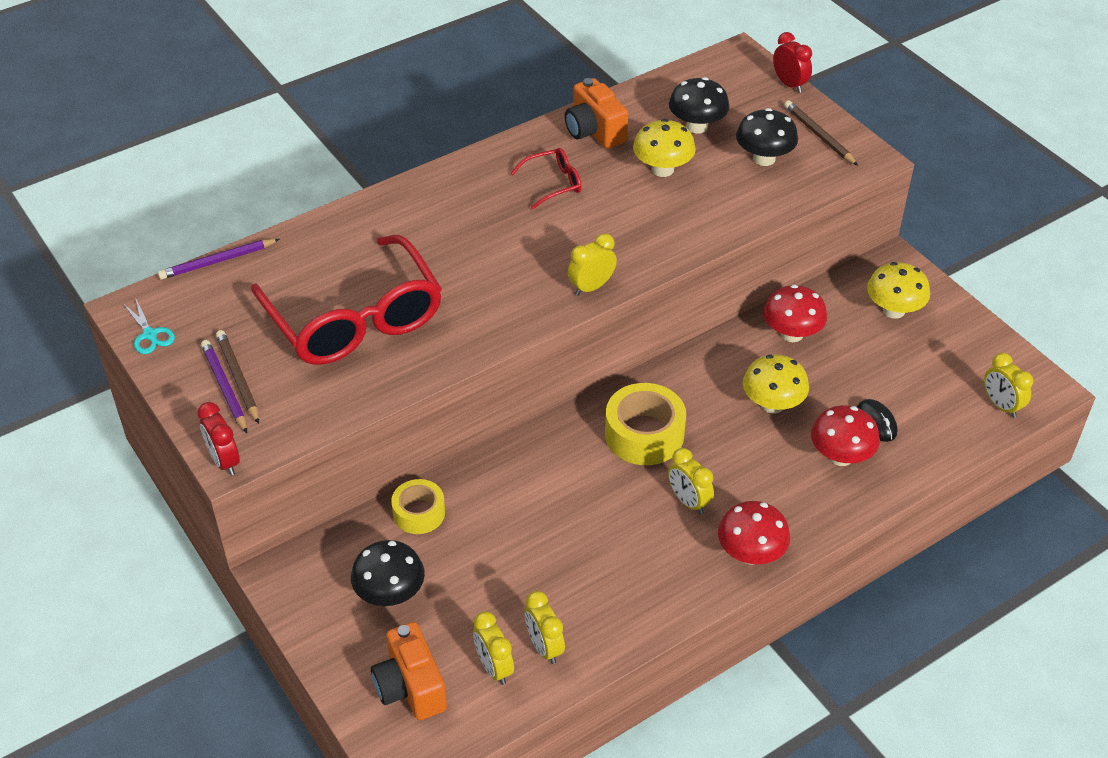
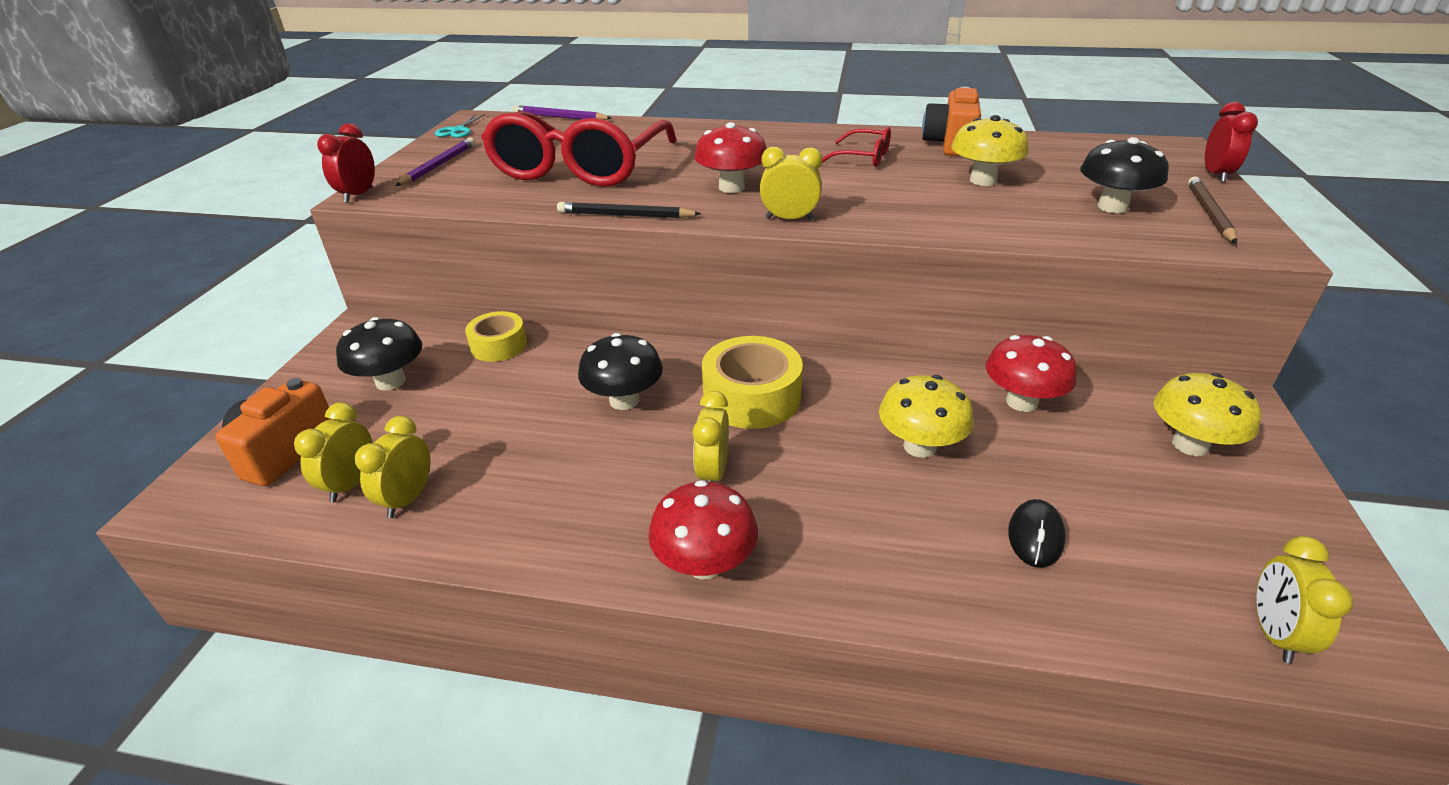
camera: 45 degrees right, 10 degrees down
(238, 378) = (455, 164): brown pencil -> none
(477, 351) = (625, 215): none -> black pencil
(697, 126) = (1062, 169): black mushroom -> black mushroom (624, 400)
(841, 456) = (943, 541): red mushroom -> red mushroom (731, 187)

